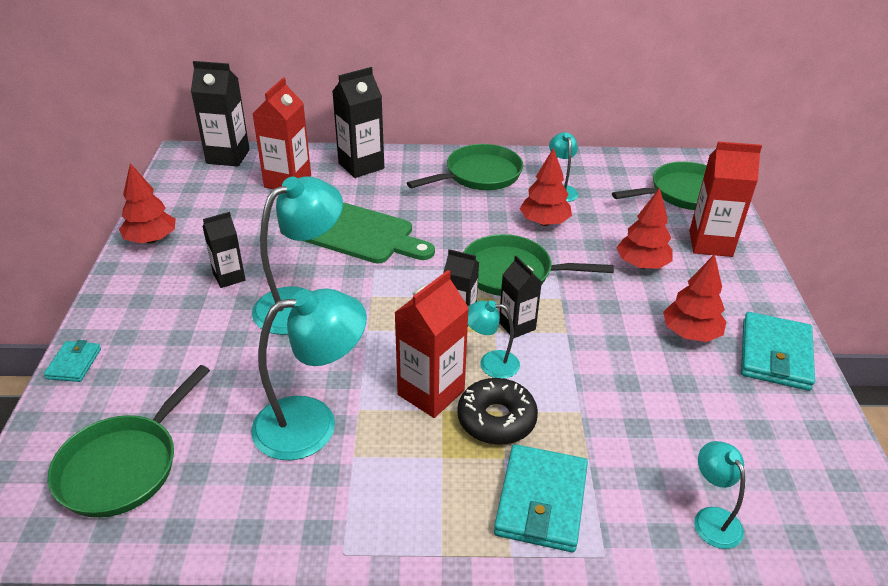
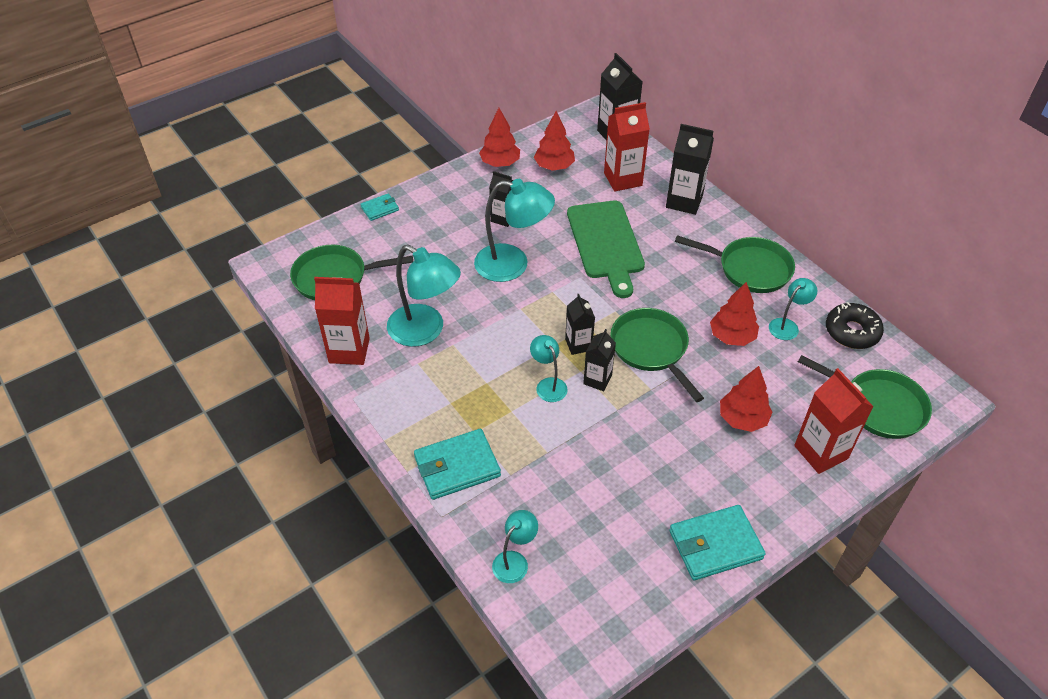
camera: 55 degrees right, 10 degrees up
(431, 392) = (496, 369): red carton -> red carton (349, 350)
(496, 419) = (502, 413): black donut -> black donut (852, 332)
(690, 333) = (687, 482): red tree -> red tree (554, 166)

